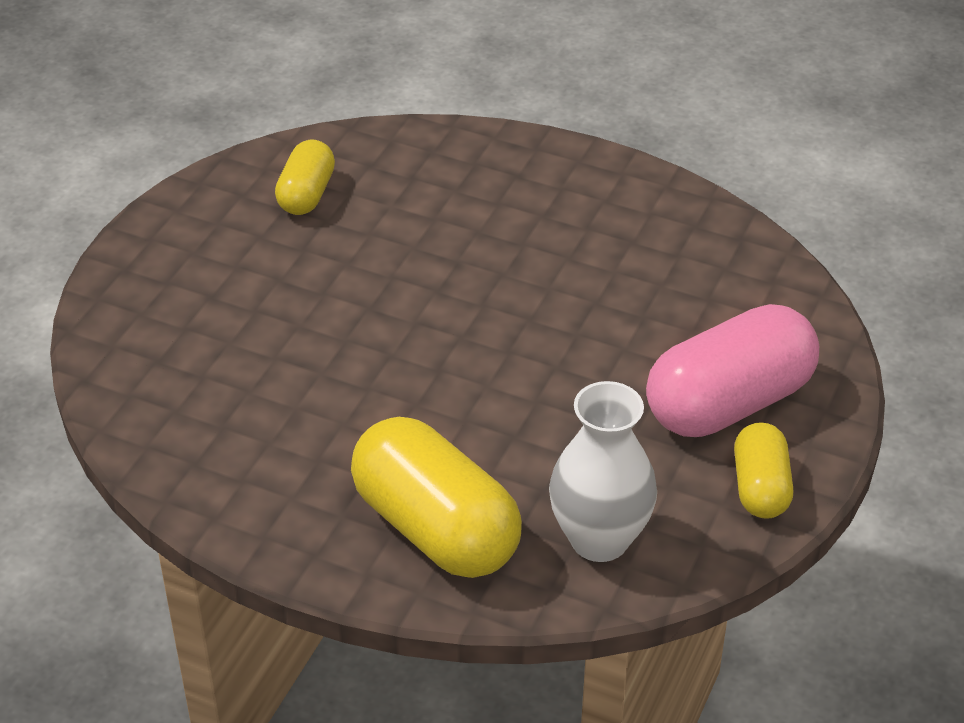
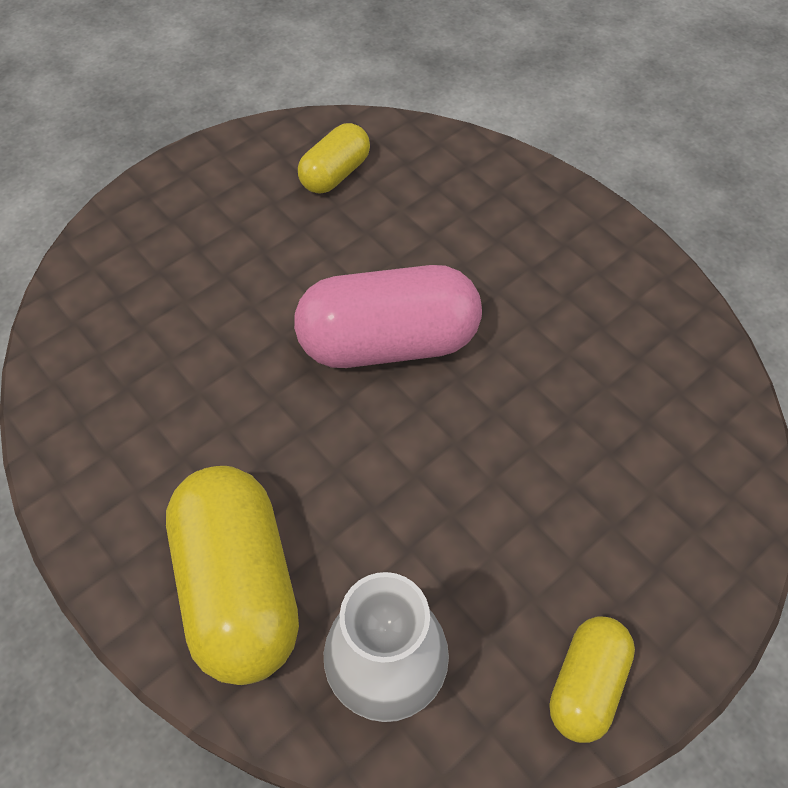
camera: 25 degrees right, 15 degrees up
(728, 403) = (604, 558): pink capsule -> pink capsule (388, 342)

